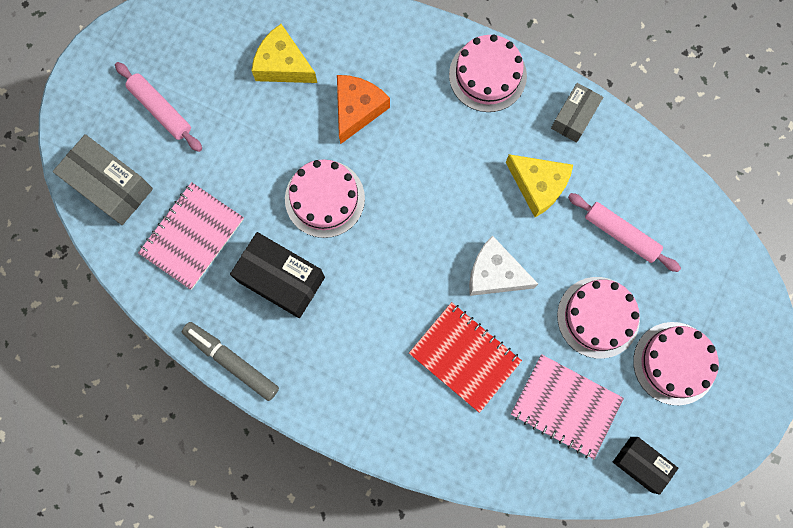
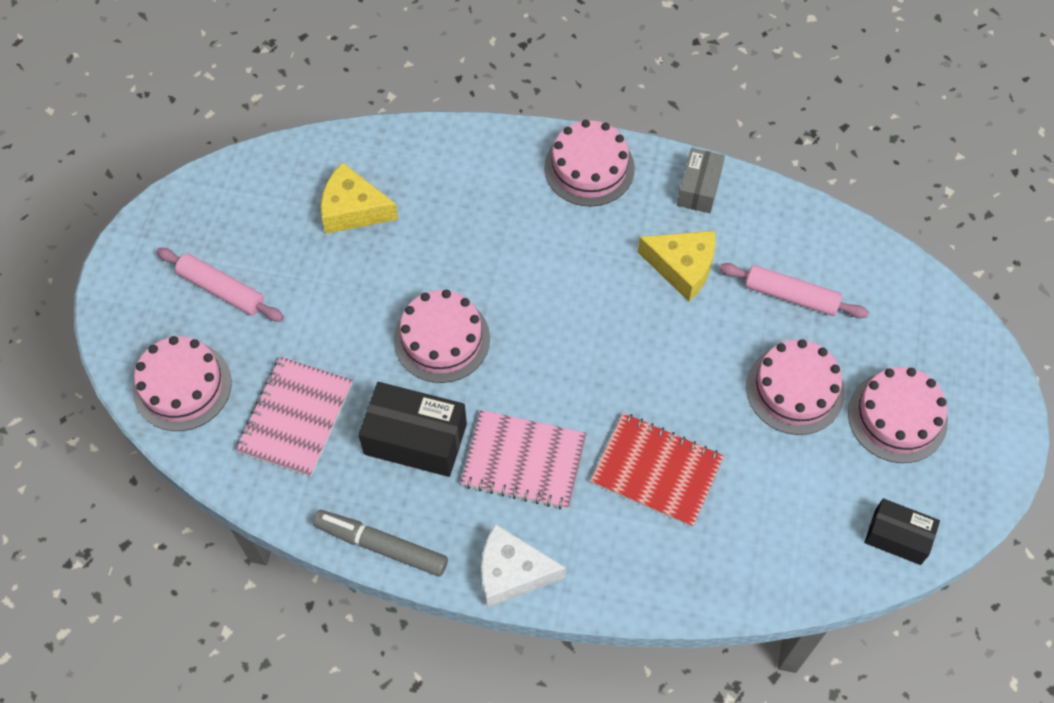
camera: 15 degrees left, 15 degrees down
(110, 186) = (182, 386): grey box -> pink cake
(357, 109) = (452, 236): orange cheese -> none
(494, 273) = (662, 372): white cheese -> white cheese (512, 572)
(566, 406) = (790, 495): pink notebook -> pink notebook (524, 461)

